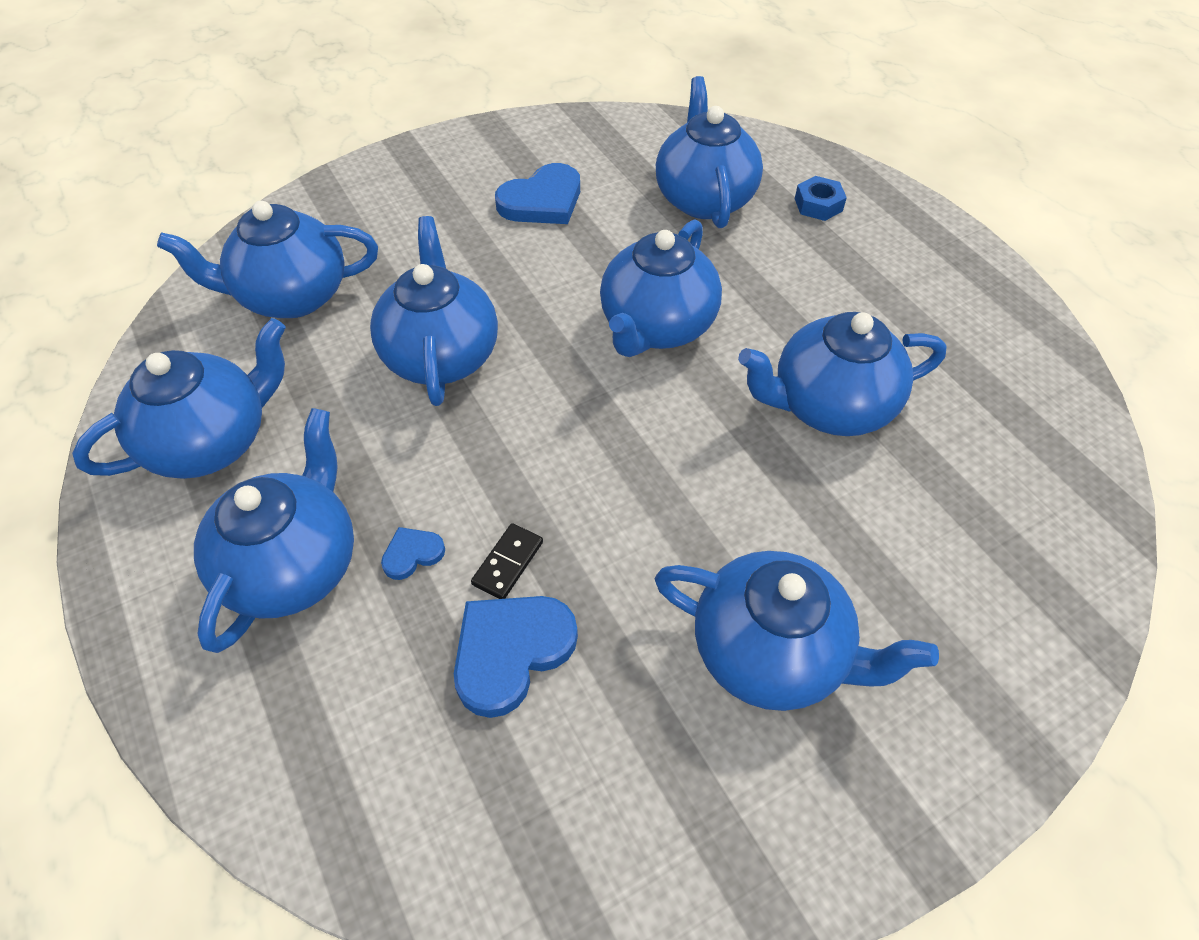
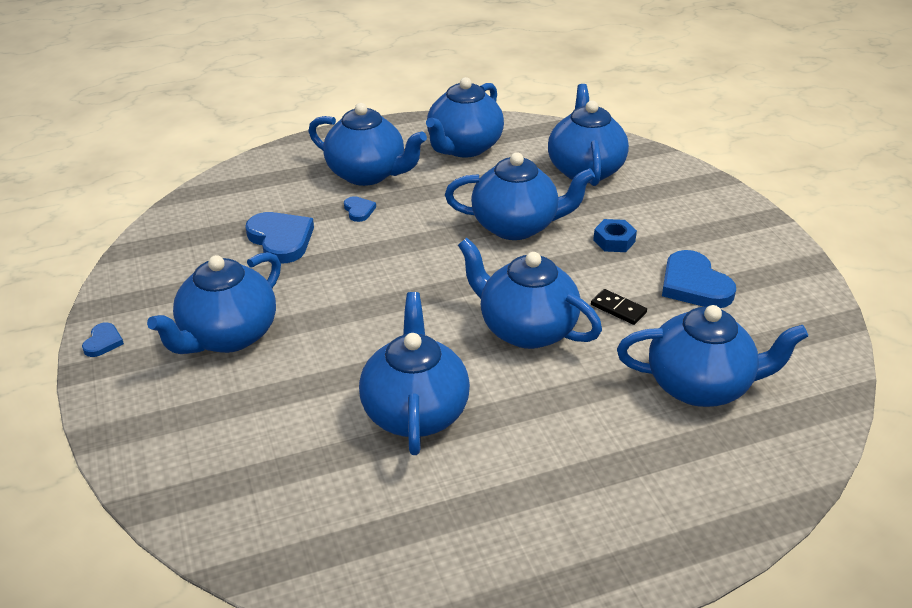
camera: 100 degrees right, 15 degrees down
(212, 442) = (464, 147): blue teapot -> blue teapot turned 60 degrees clockwise
(508, 563) = (338, 242): black domino -> black domino (618, 309)
(818, 205) = (691, 472): blue nut -> blue nut (614, 241)
(849, 853) = (103, 342): none -> blue heart

